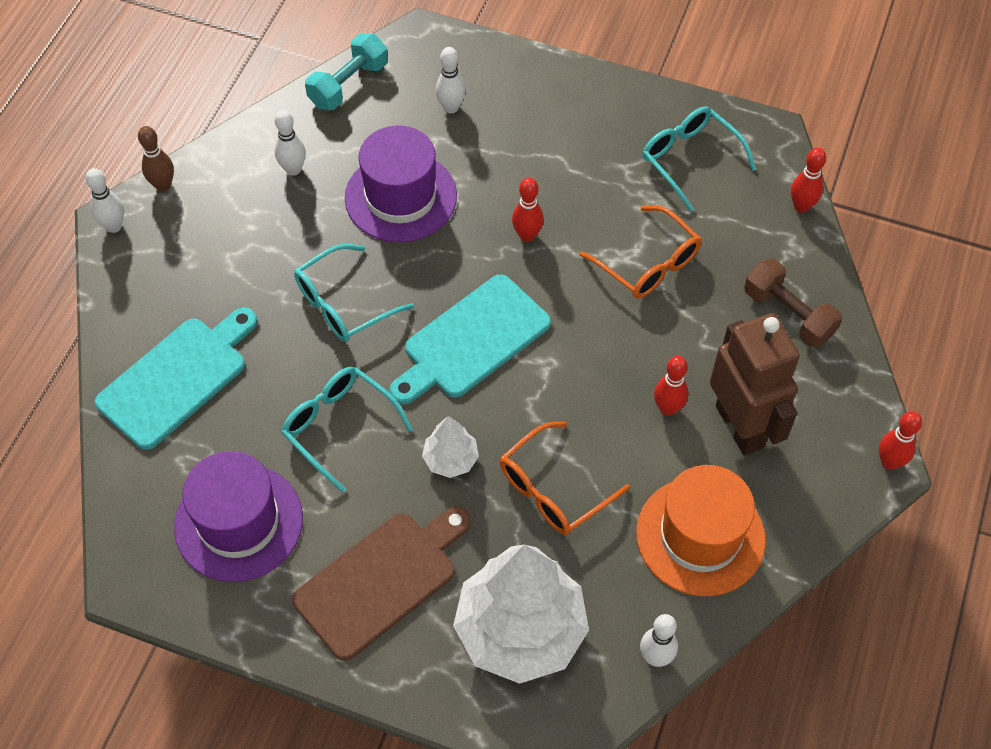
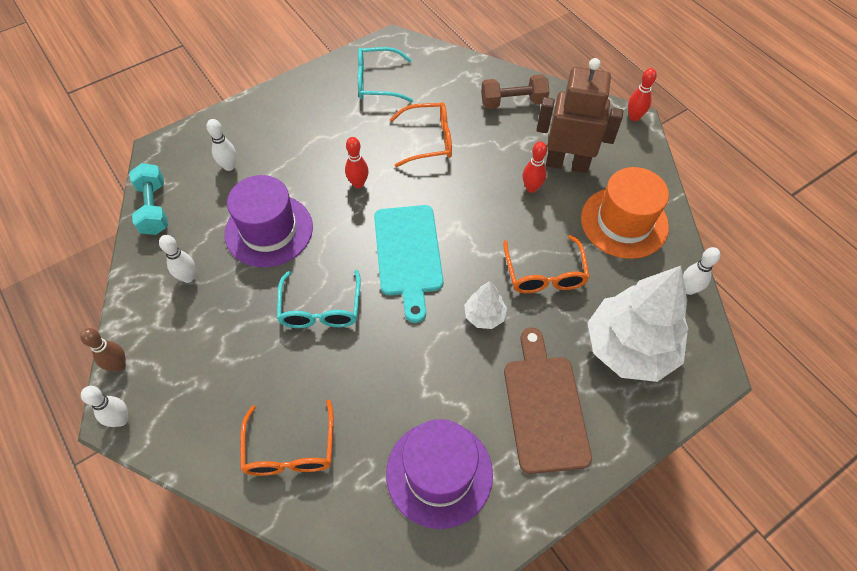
camera: 55 degrees left, 0 degrees up
(177, 378) = (290, 449): turquoise cutting board -> orange glasses
(340, 427) = (413, 365): turquoise glasses -> none
(801, 206) = (450, 57): red bowling pin -> none

